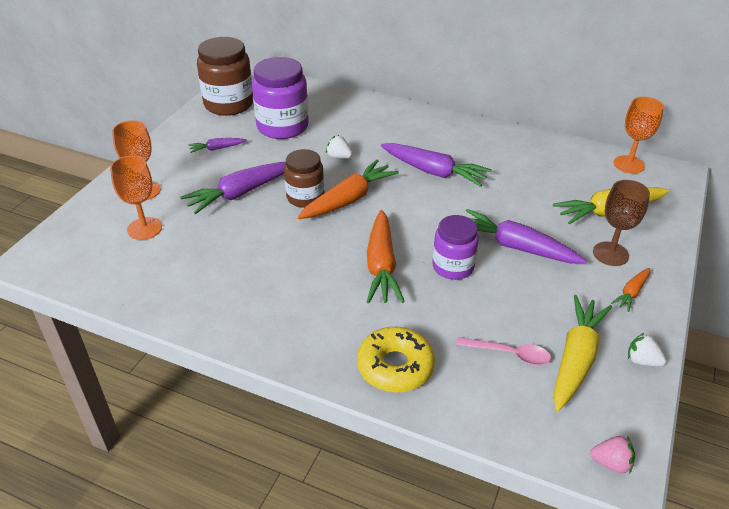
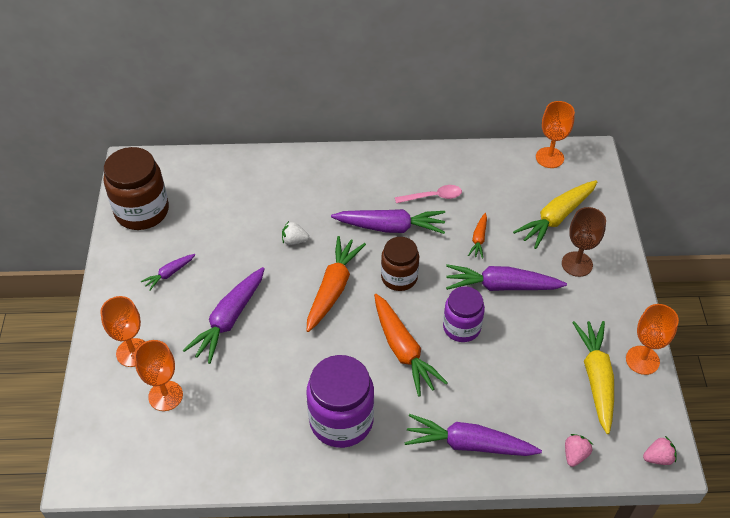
camera: 25 degrees left, 10 degrees up
(282, 126) = (216, 222): purple jar -> purple jar (341, 420)
(305, 197) = (292, 301): brown jar -> brown jar (399, 277)
(395, 366) = (469, 444): yellow donut -> purple carrot
(509, 354) = (546, 395): pink spoon -> pink spoon (433, 197)
(509, 421) = (575, 455): none -> pink strawberry
(631, 293) = (608, 298): orange carrot -> orange carrot (479, 239)
(642, 361) = (642, 360): white strawberry -> orange goblet

